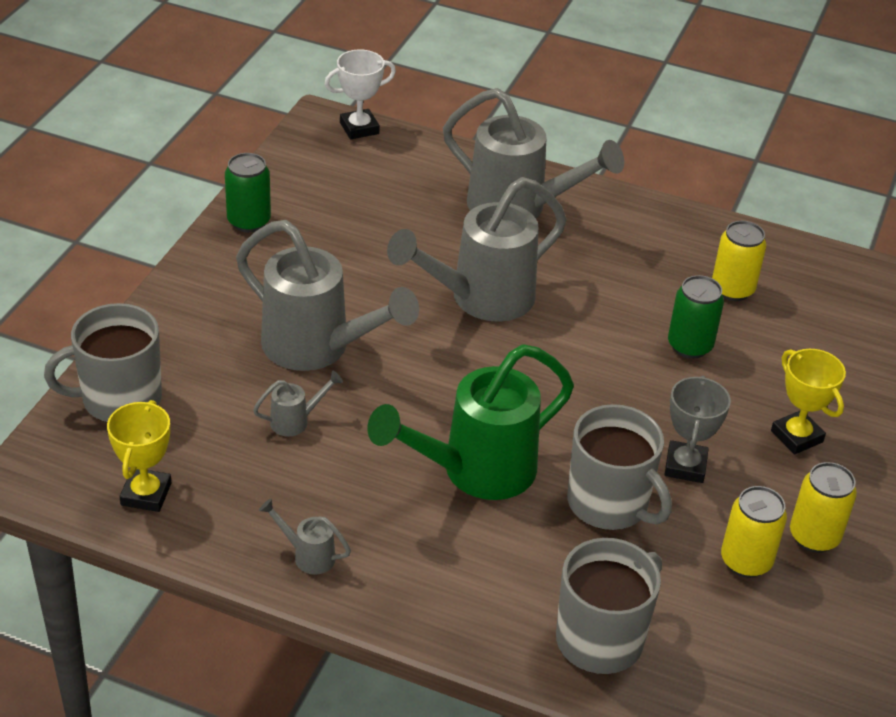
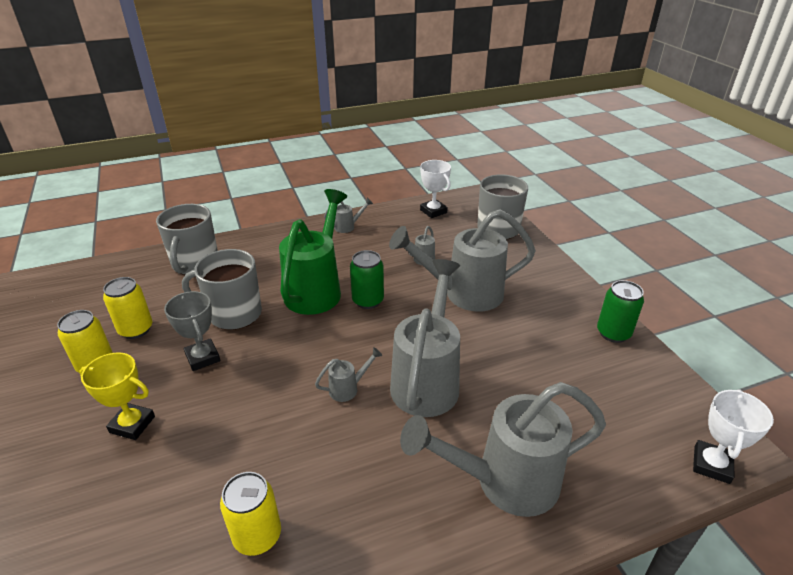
camera: 140 degrees right, 5 degrees down
(146, 494) = (433, 211): yellow trophy -> white trophy
(562, 338) = (348, 388): none -> grey watering can
(689, 346) = (256, 446): green can -> green can (368, 301)

